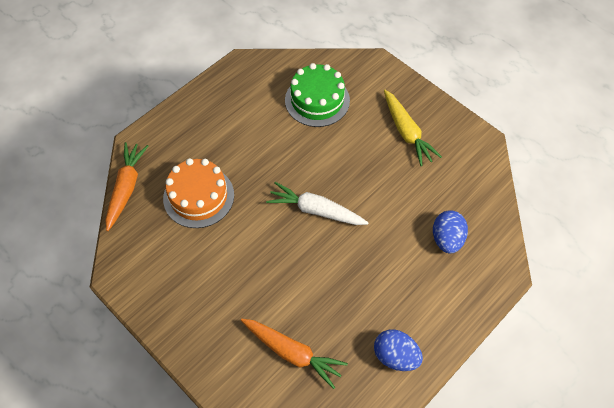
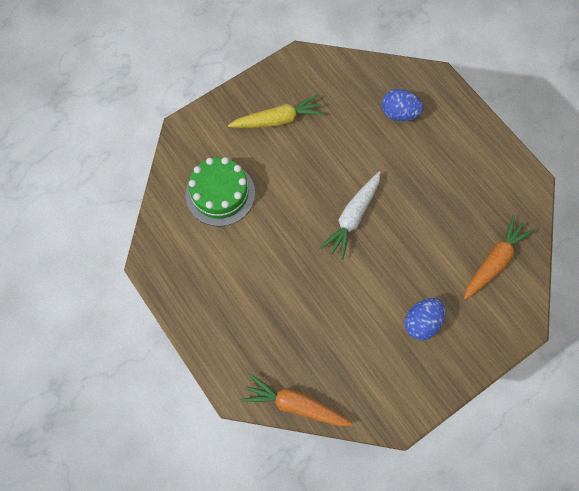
camera: 80 degrees left, 10 degrees up
(198, 196) = (318, 328): orange cake -> none
(395, 356) = (503, 179): blue egg -> blue egg (421, 322)

